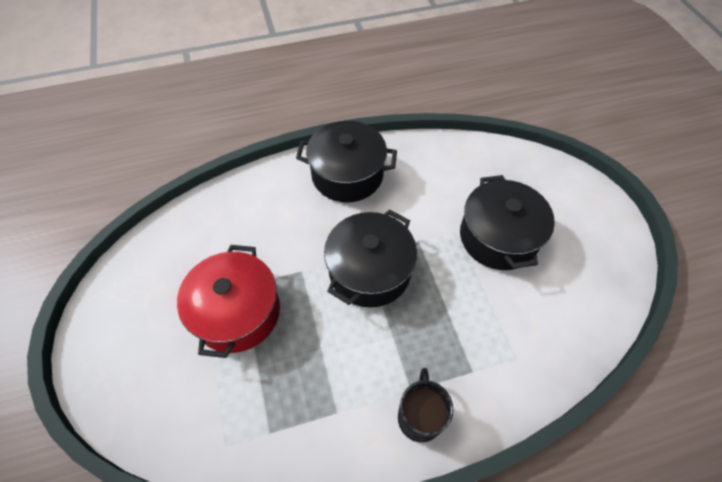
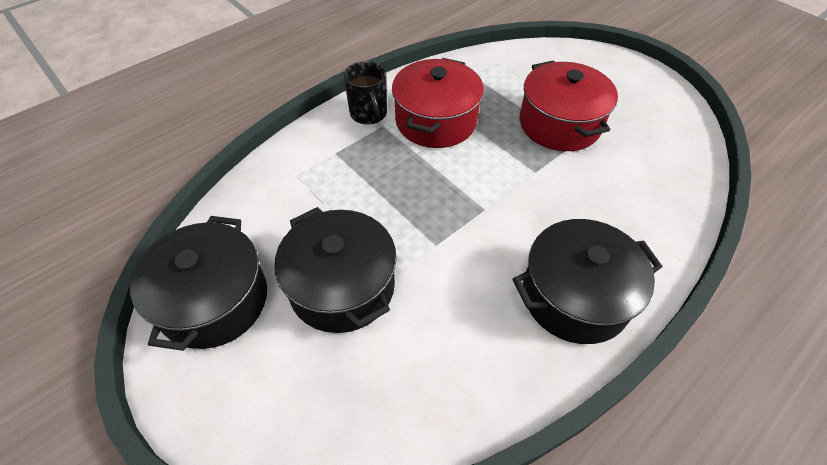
camera: 155 degrees right, 5 degrees down
(352, 371) = (436, 121): none -> red pot
(369, 271) = (469, 195): black pot -> black pot (214, 300)

